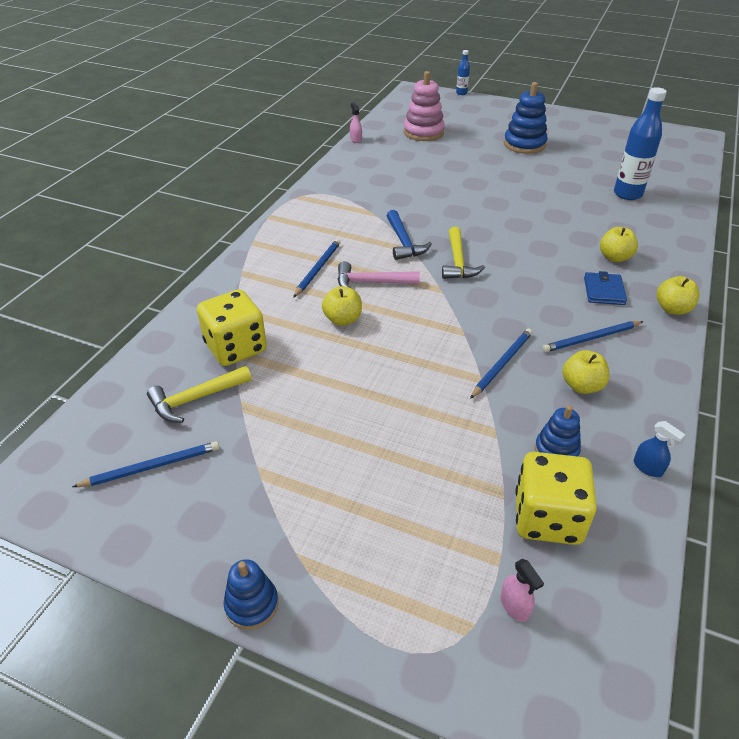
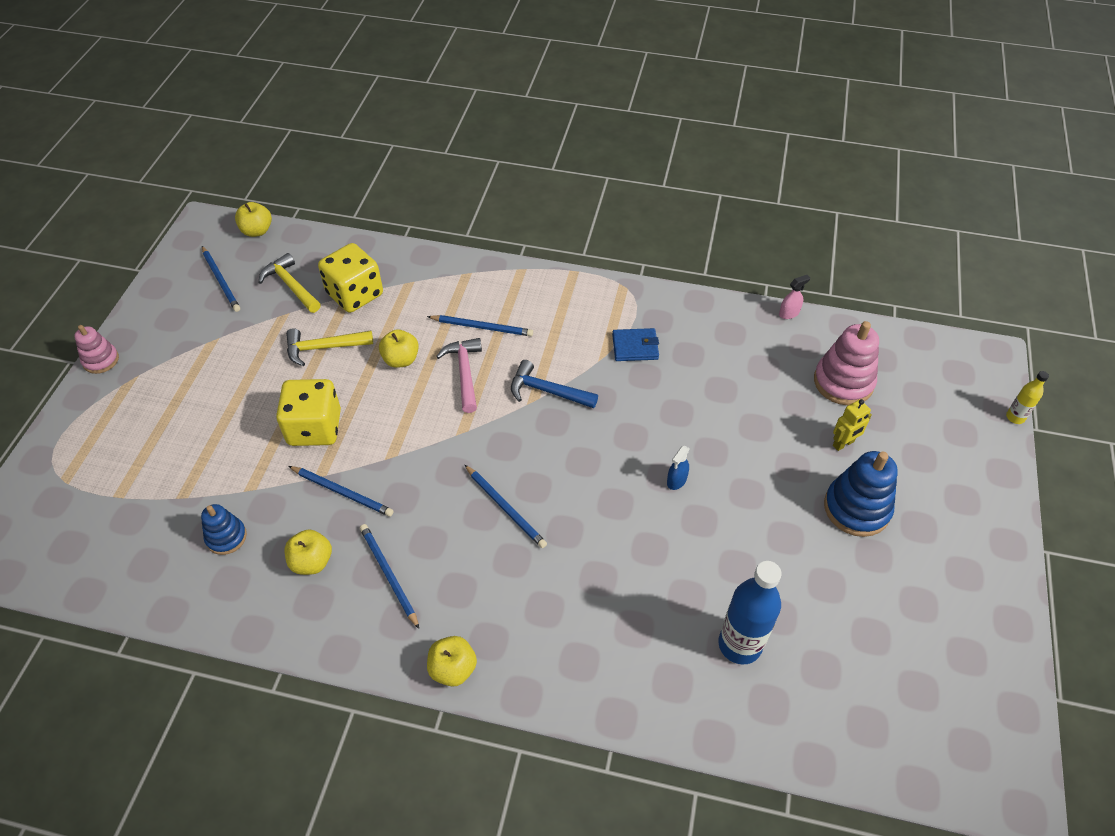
camera: 80 degrees right, 10 degrees up
(252, 604) = (101, 360): blue stacking toy -> pink stacking toy
(403, 242) = (547, 391): blue hammer -> blue hammer turned 45 degrees clockwise
(458, 262) = (517, 444): yellow hammer -> yellow hammer (324, 348)
(461, 93) = (1015, 417): blue bottle -> yellow bottle
(474, 140) = (843, 444): none -> yellow robot
(515, 606) = (77, 507): pink spray bottle -> none
(522, 273) = (505, 508): none -> blue pencil
(547, 518) = (153, 529): yellow dice -> yellow dice (315, 428)
(603, 291) = (480, 594): blue wallet -> blue wallet (635, 347)
(614, 257) = (558, 612): yellow apple -> yellow apple (257, 231)
(648, 468) = (202, 612): blue spray bottle -> blue spray bottle (676, 480)

